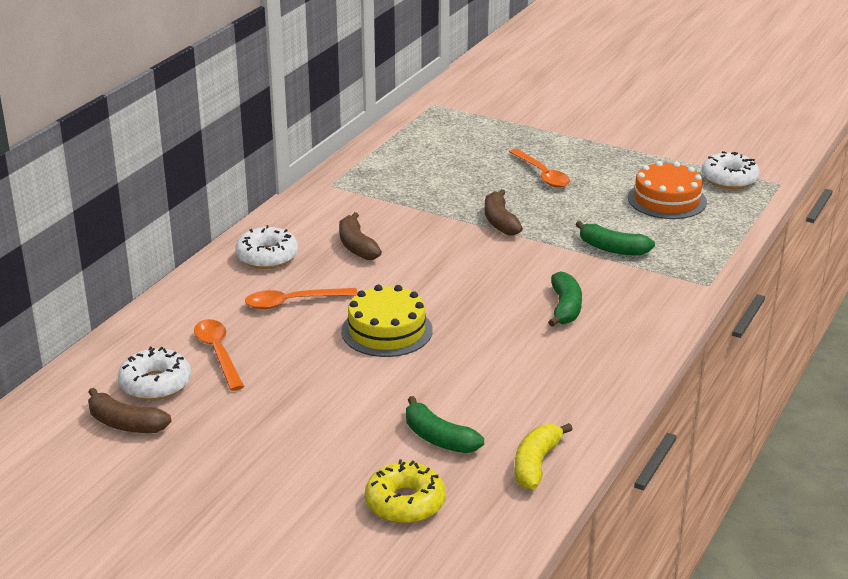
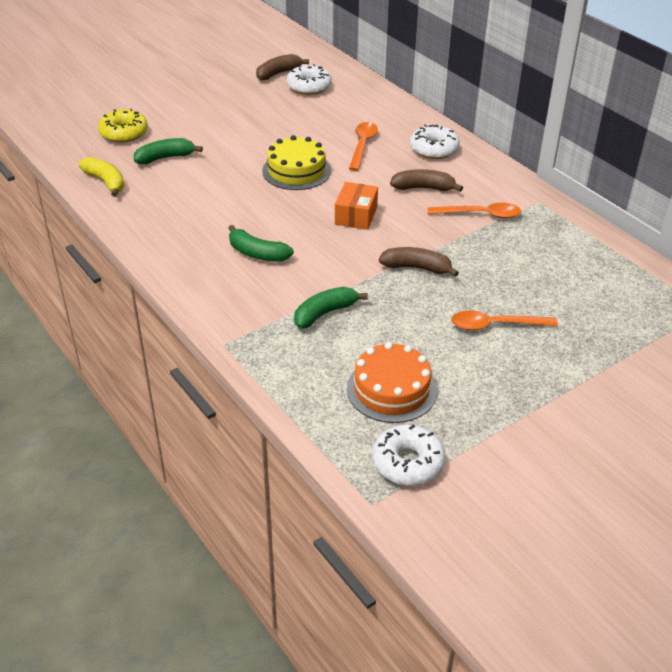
camera: 115 degrees right, 10 degrees up
(218, 353) = (323, 109): orange spoon -> orange spoon (480, 214)
(444, 271) = (356, 215): none -> orange box

